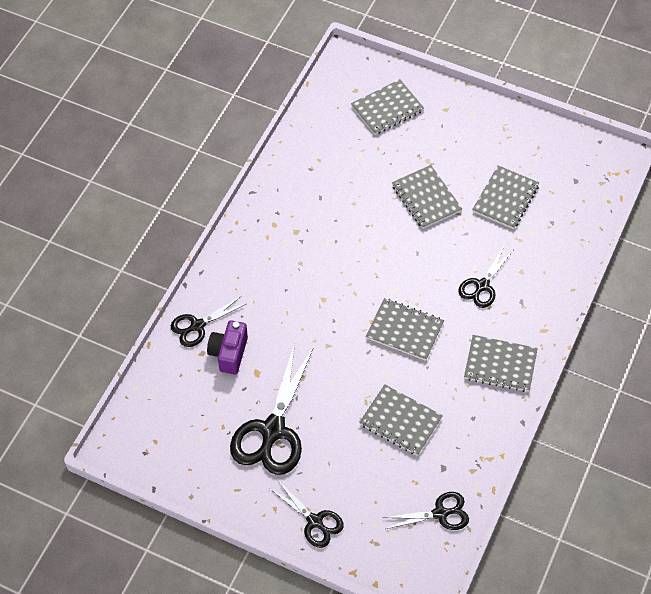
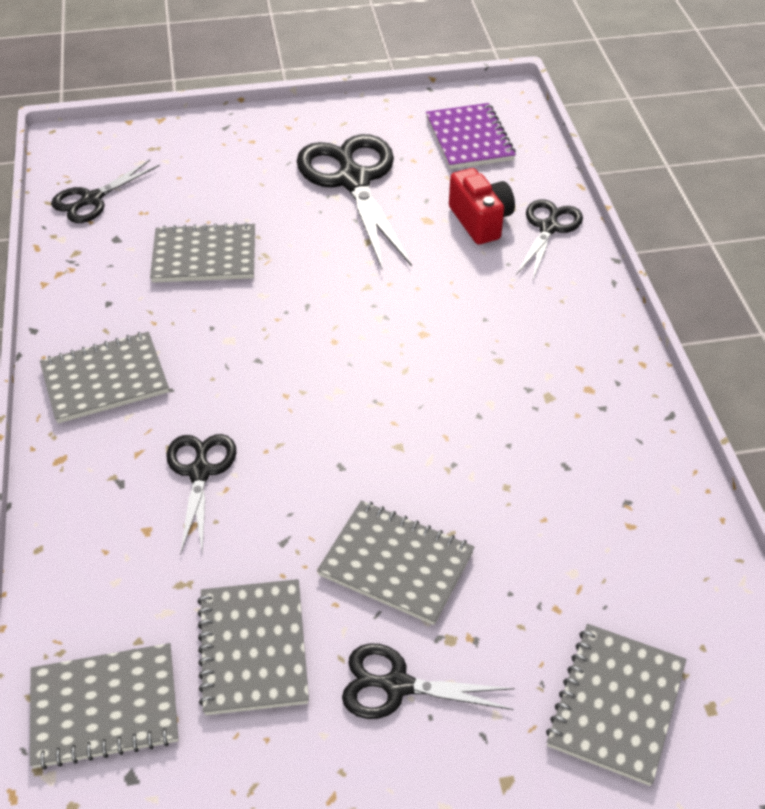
camera: 145 degrees right, 10 degrees down
(173, 423) = (469, 139): none -> purple notebook
(229, 353) = (480, 221): purple camera -> red camera
(314, 521) = (235, 135): black scissors -> black scissors (397, 685)
(404, 330) = (276, 353): grey notebook -> grey notebook (105, 708)

